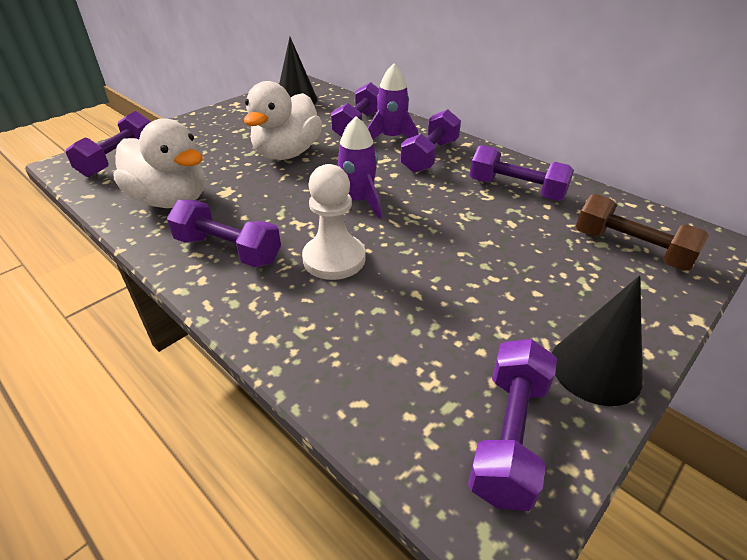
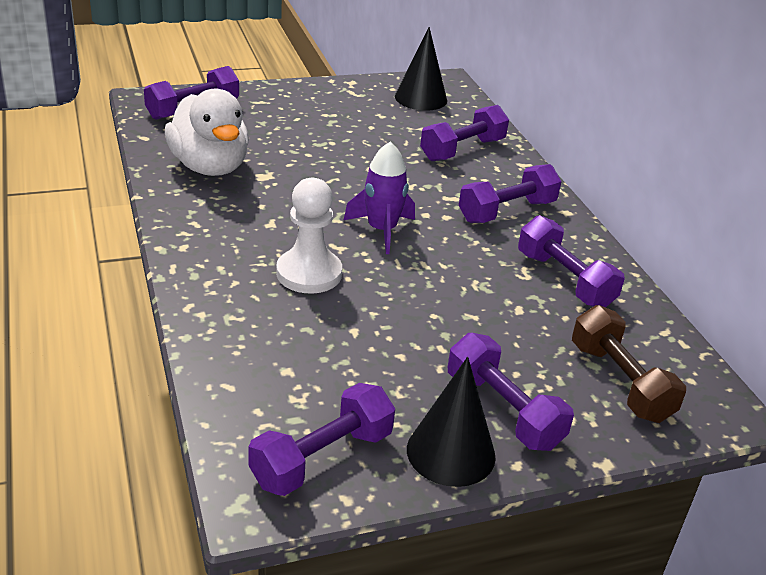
camera: 25 degrees right, 5 degrees down
(228, 250) = (223, 230): purple dumbbell -> purple dumbbell (503, 411)
(287, 153) = (356, 157): white duck -> none
(392, 138) = (485, 177): purple rocket -> none

